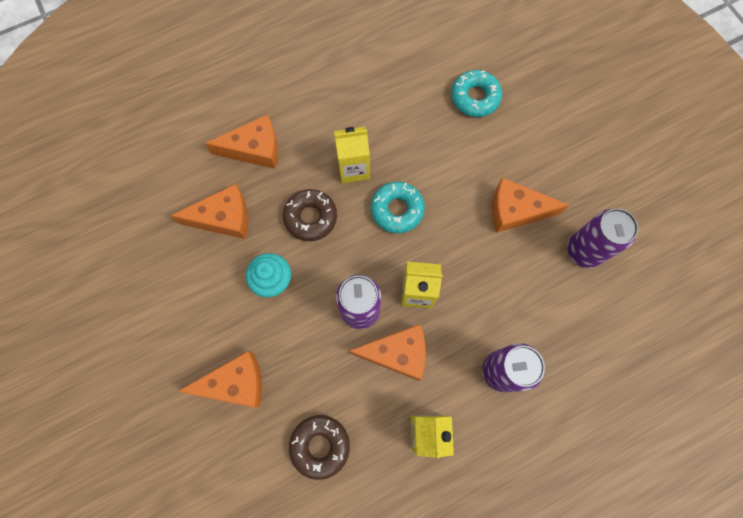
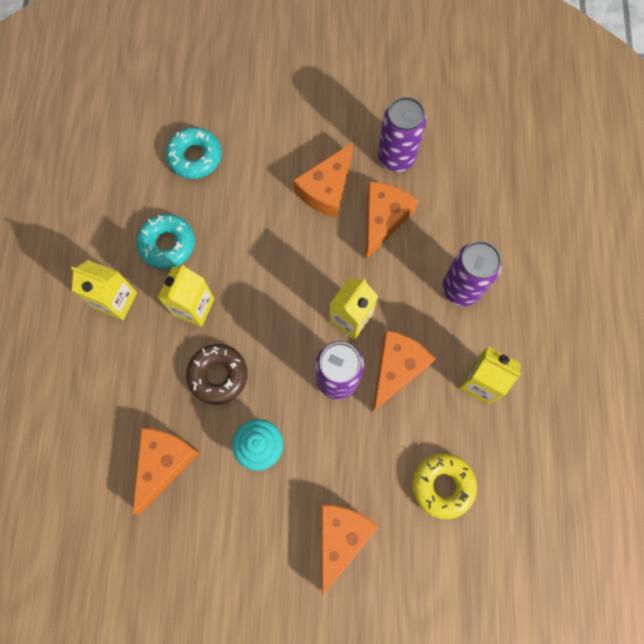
camera: 60 degrees left, 0 degrees up
(254, 149) = (109, 392): orange cheese -> orange cheese (383, 219)
(320, 446) = (442, 485): brown donut -> yellow donut
(325, 112) = (116, 301): none -> yellow carton
(397, 210) = (261, 291): turquoise donut -> turquoise donut (167, 244)

